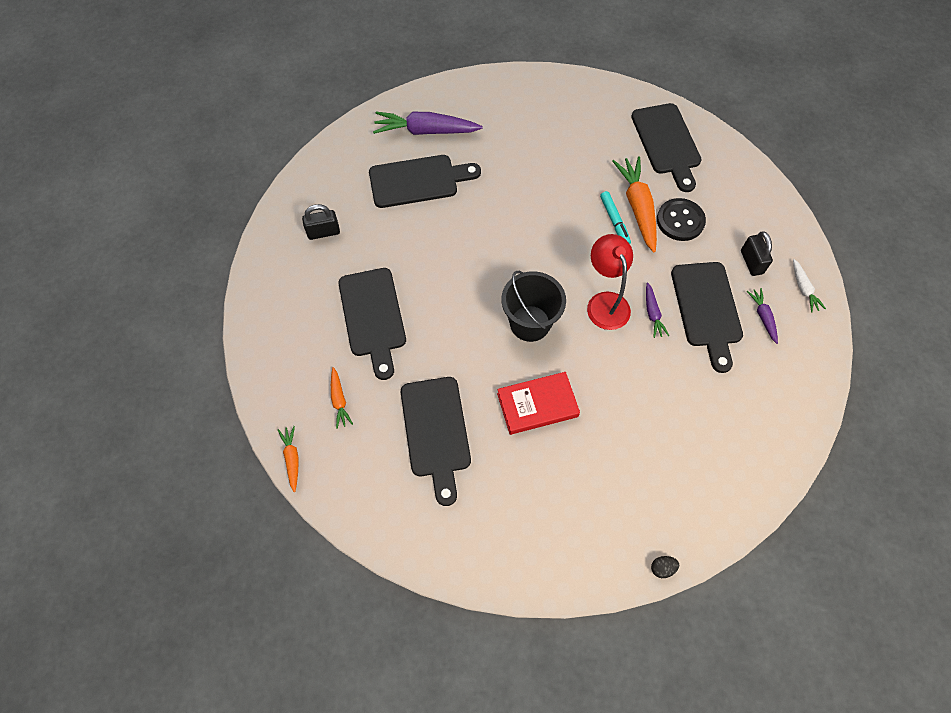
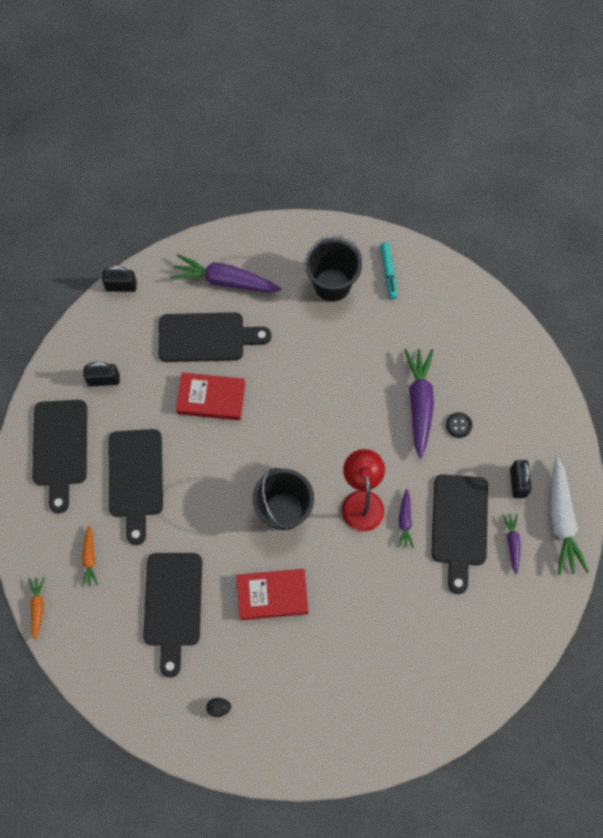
camera: 10 degrees right, 5 degrees up
(326, 149) = (121, 286): none -> black padlock
(434, 233) = (211, 398): none -> red book
(528, 120) = (332, 285): none -> black bucket
(614, 221) = (392, 415): turquoise marker -> turquoise marker (388, 273)
(637, 208) = (419, 404): orange carrot -> purple carrot
(662, 568) = (350, 770): black egg -> black egg (219, 708)
(667, 143) = (468, 334): black cutting board -> black cutting board (60, 448)
(680, 221) = (458, 425): black button -> black button, size x0.55
(803, 288) = (561, 520): white carrot -> white carrot, size x1.97

